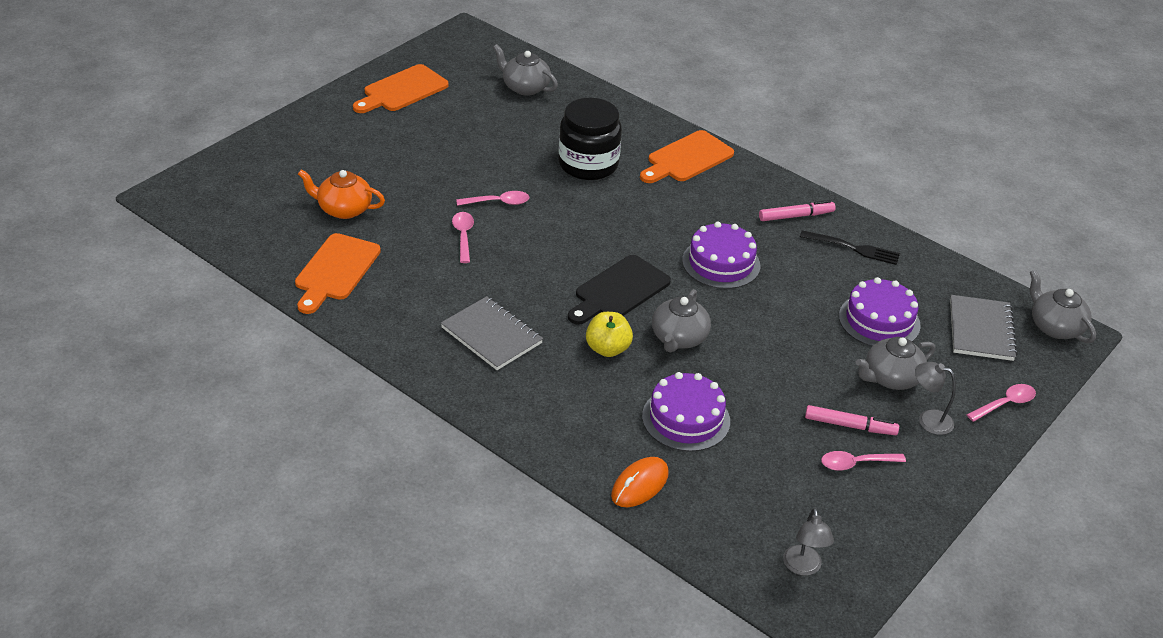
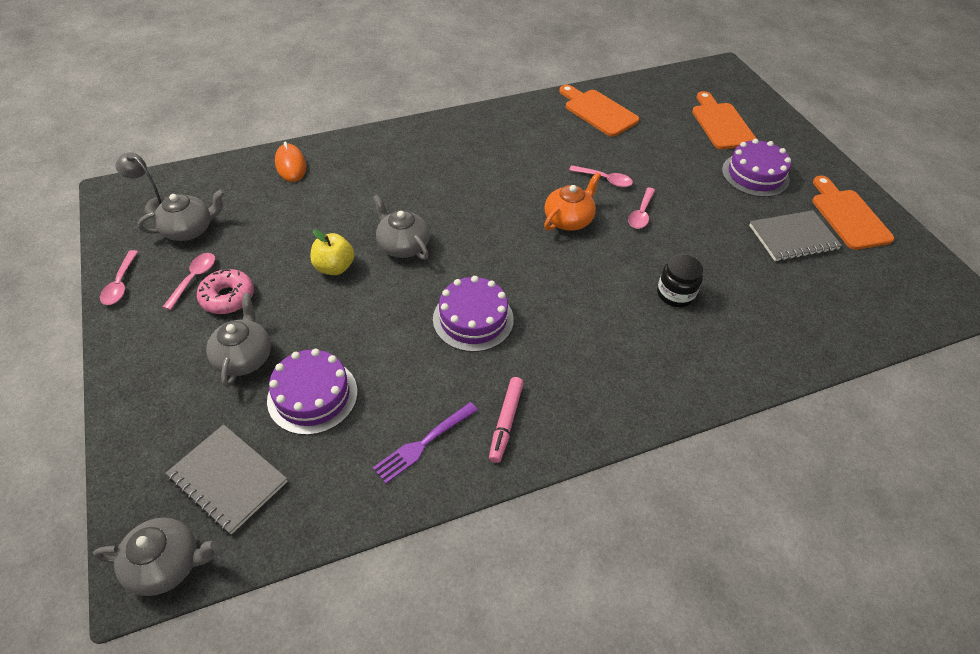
camera: 120 degrees right, 10 degrees up
(343, 209) = (671, 134): orange teapot -> orange teapot (569, 219)
(491, 335) = (481, 154): grey notebook -> grey notebook (793, 238)
(525, 87) = (837, 303): grey teapot -> grey teapot (189, 230)
(588, 164) = (675, 294): black jar -> black jar, size x0.60
(607, 349) = (423, 203): yellow apple -> yellow apple (334, 267)
(619, 290) = (483, 237): black cutting board -> none
(686, 419) = (322, 211): purple cake -> purple cake (755, 175)
(687, 158) = (654, 378): orange cutting board -> orange cutting board (721, 124)
(850, 426) = (228, 297): pink marker -> pink donut
(853, 248) = (423, 443): black fork -> purple fork
(928, 419) = (182, 353): grey lamp -> none
(1005, 404) = (137, 426): pink spoon -> pink spoon (120, 284)

